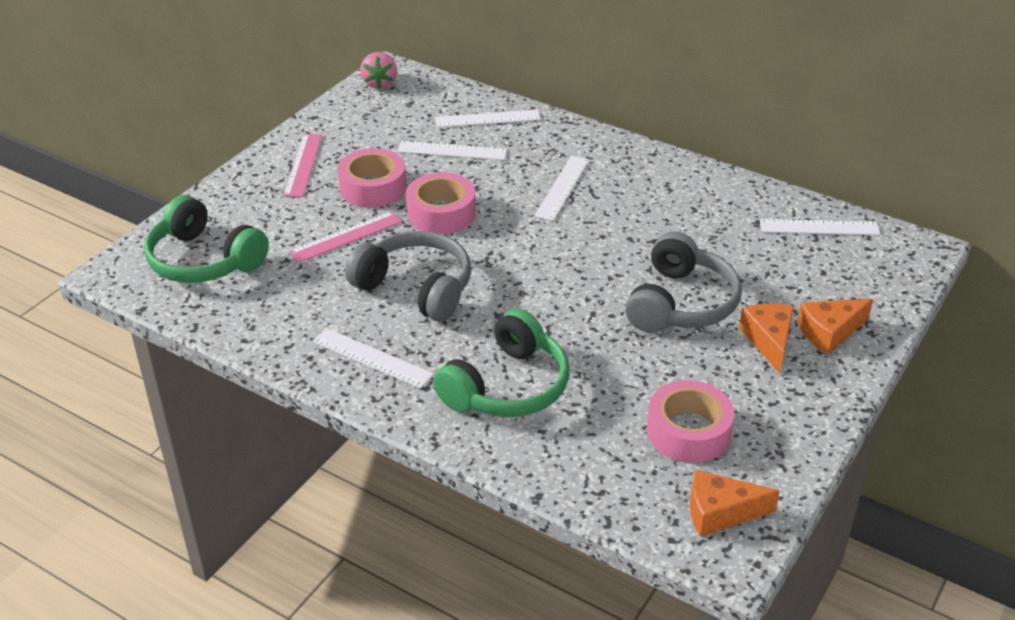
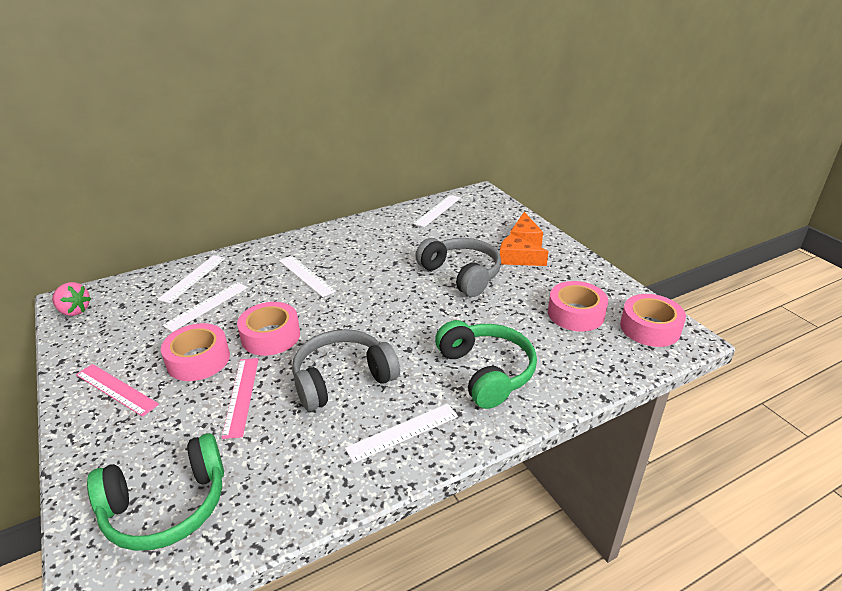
camera: 60 degrees left, 5 degrees down
(720, 512) = (650, 328): orange cheese -> pink tape

